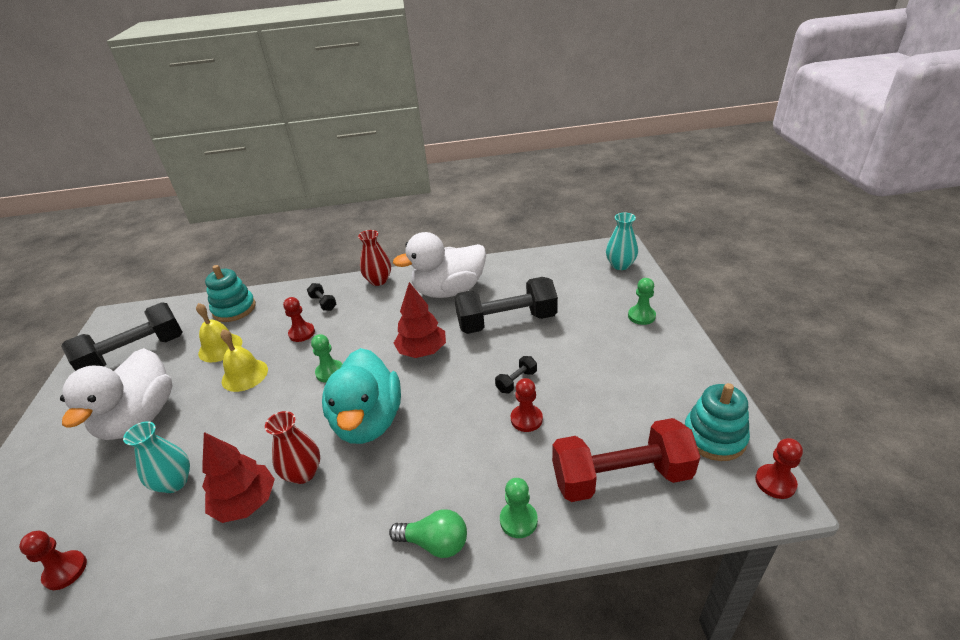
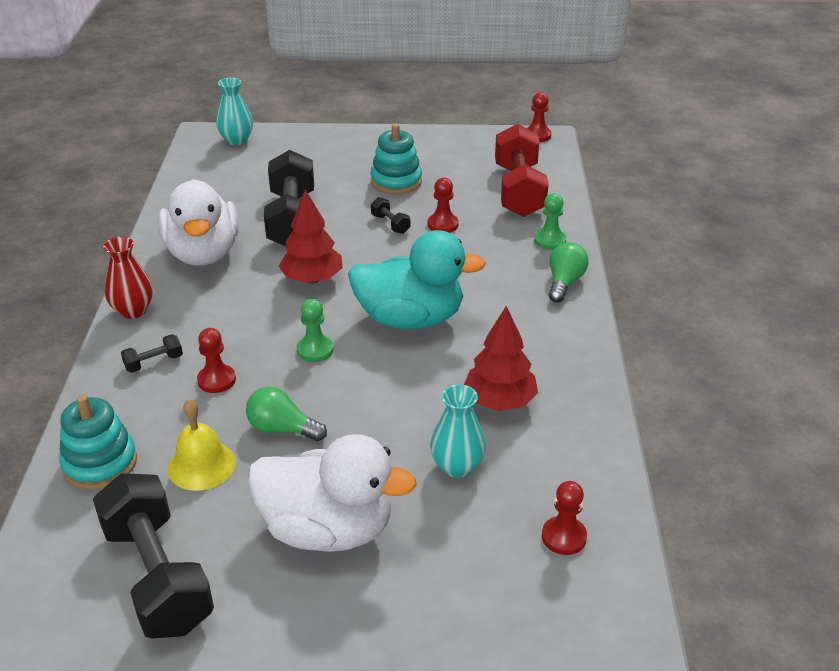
camera: 85 degrees left, 0 degrees up
(244, 375) = (282, 429): yellow bell -> green light bulb
(303, 473) = (470, 363): red vase -> none
(641, 316) = (330, 146): green pawn -> none
(714, 437) = (491, 146): turquoise stacking toy -> turquoise stacking toy (396, 181)

